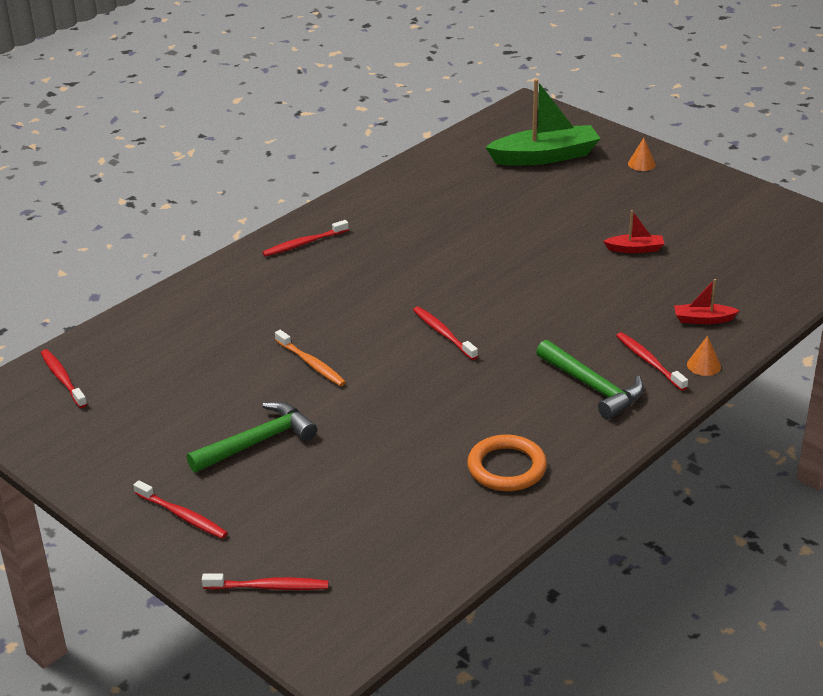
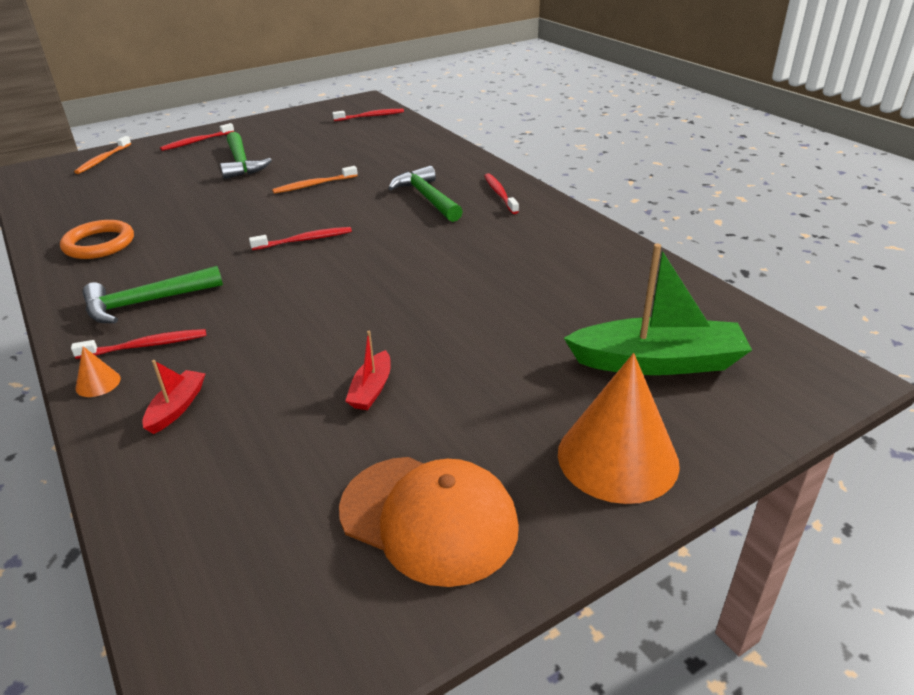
camera: 105 degrees right, 0 degrees up
(269, 587) = (103, 159): red toothbrush -> orange toothbrush
(325, 283) = (427, 198): none -> green hammer
(545, 156) = (657, 362): green boat -> green boat turned 90 degrees counterclockwise
(641, 164) = (617, 458): orange cone -> orange cone, size x2.44
(724, 210) = (429, 518): none -> orange cap

